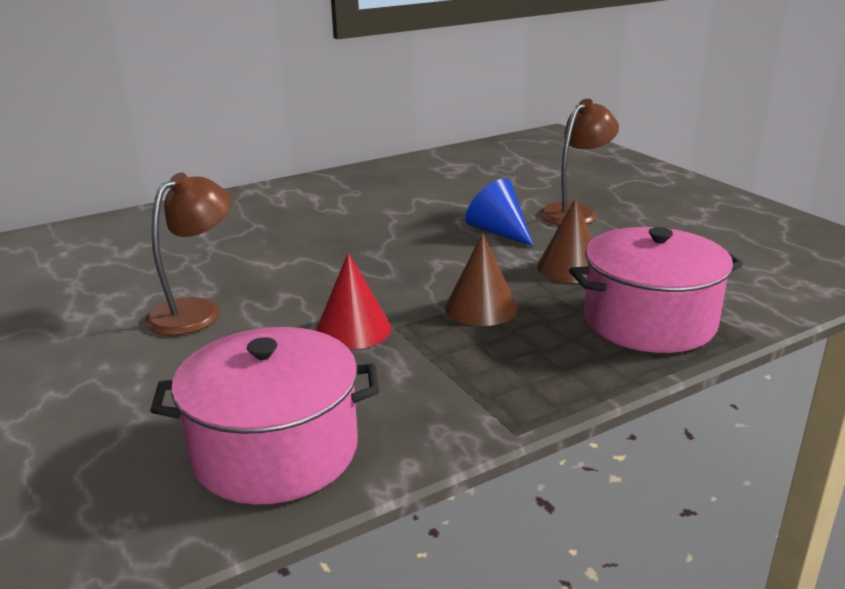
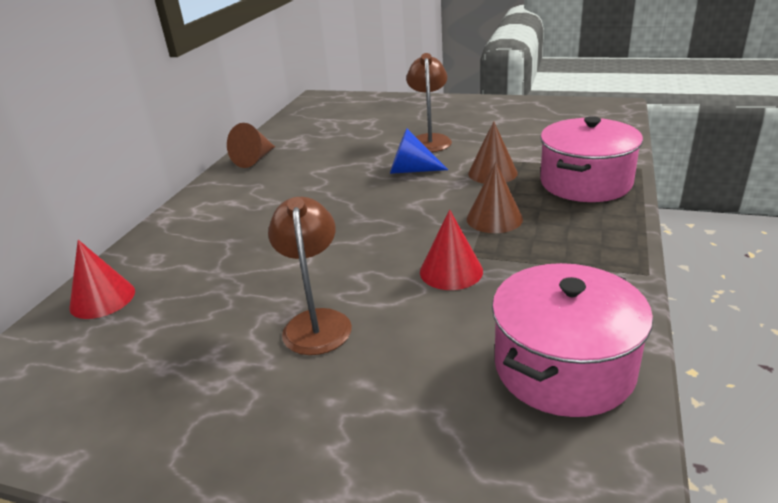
camera: 40 degrees left, 5 degrees up
(124, 227) = (102, 299): none -> red cone
(393, 170) = (254, 159): none -> brown cone

